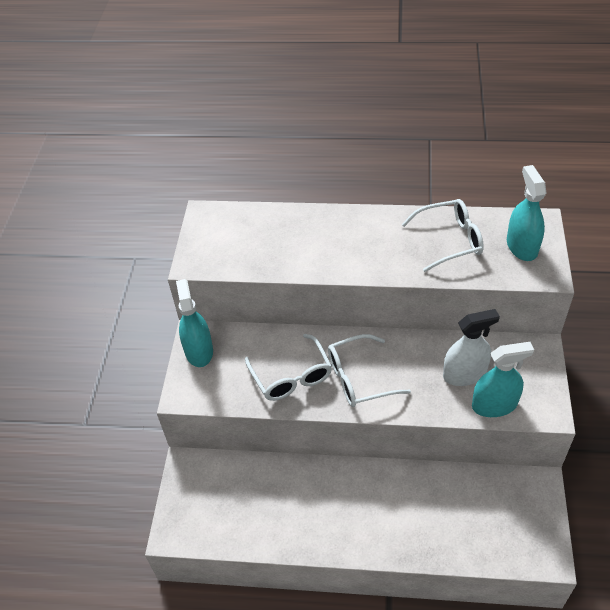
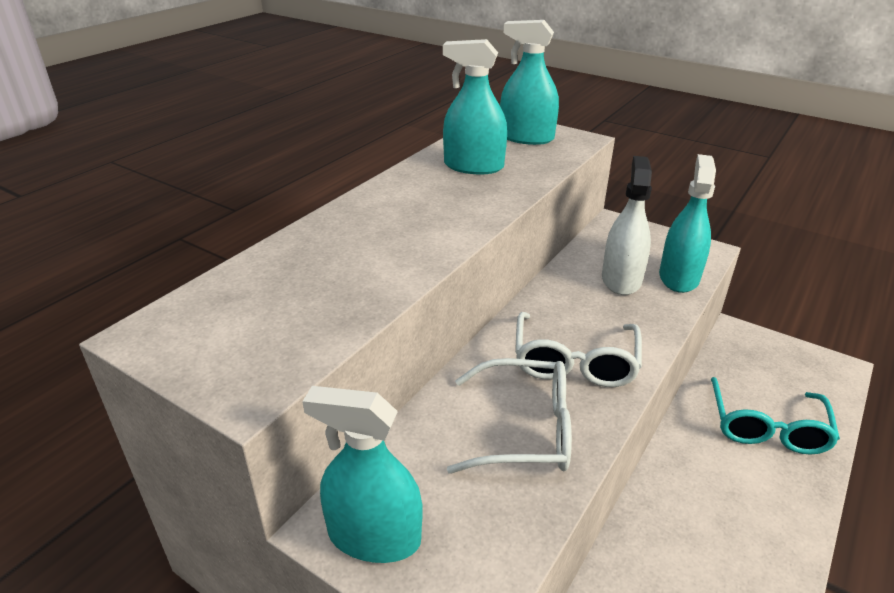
camera: 65 degrees left, 15 degrees down
(442, 519) = (767, 428): none -> turquoise glasses
(450, 240) = (473, 166): white glasses -> turquoise spray bottle

